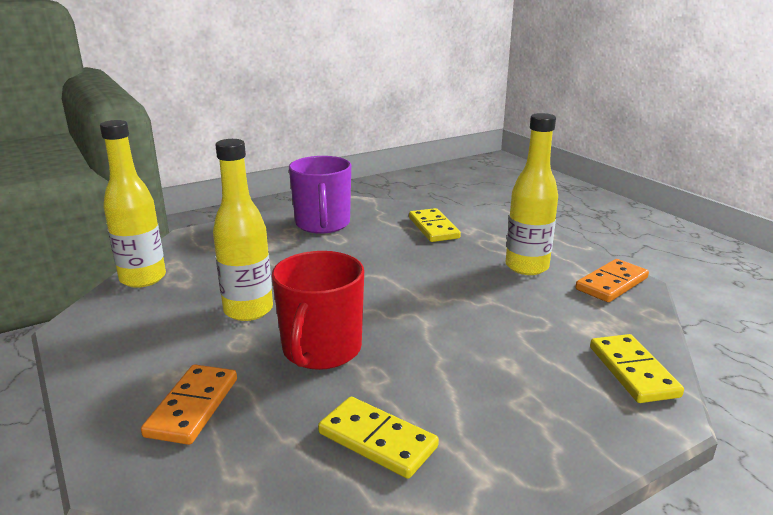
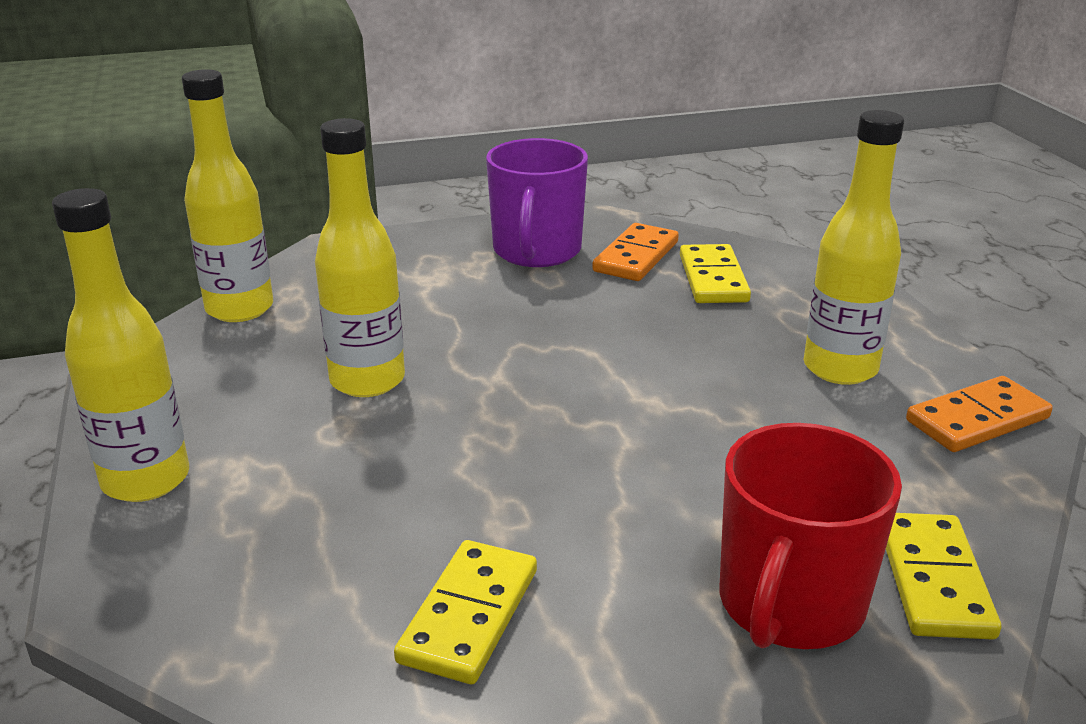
camera: 15 degrees right, 5 degrees up
(119, 393) = (146, 480): none -> yellow bottle
(192, 407) = (234, 517): orange domino -> orange domino (636, 257)
(321, 350) = (447, 461): red mug -> red mug (789, 604)
(377, 440) = (469, 615): yellow domino -> yellow domino turned 60 degrees clockwise

